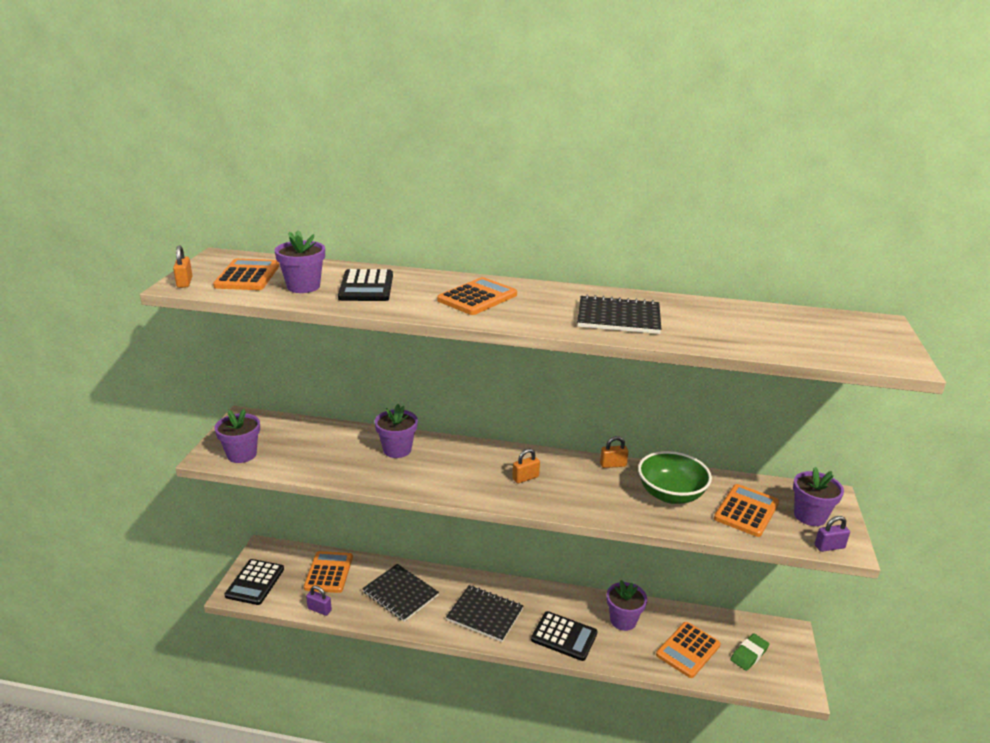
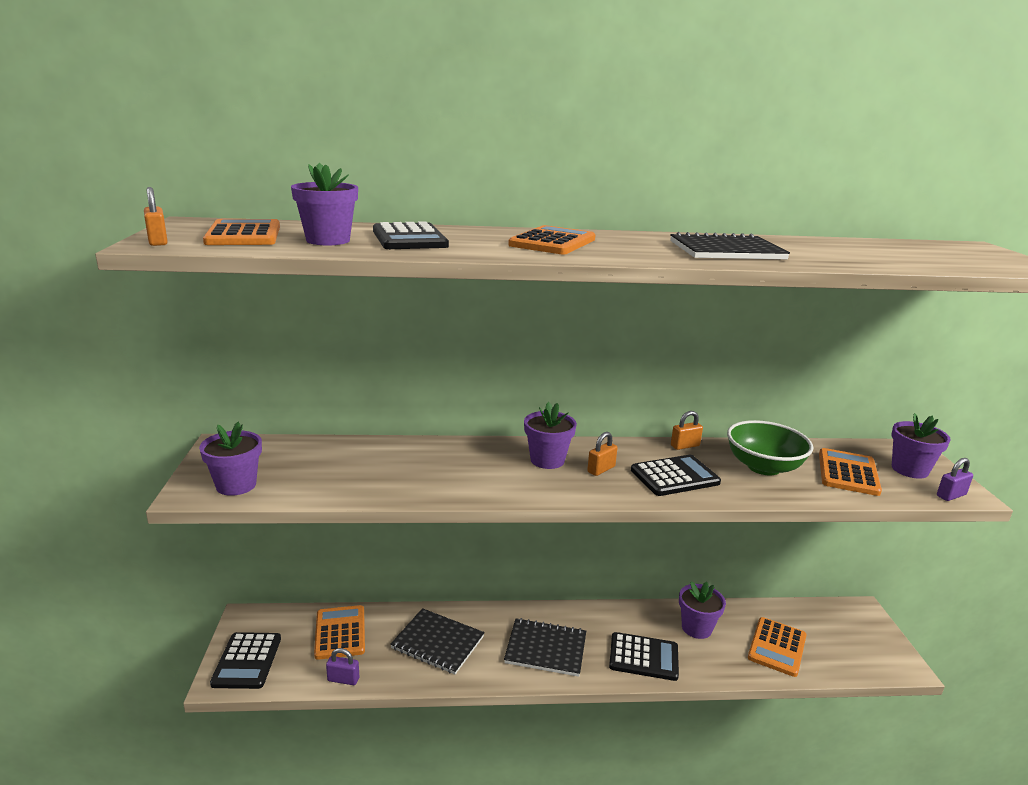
camera: 15 degrees left, 5 degrees down
(397, 450) = (435, 458): purple flower pot -> purple flower pot (547, 460)
(584, 493) = (674, 476): none -> black calculator
(749, 654) = (837, 640): green eraser -> none

